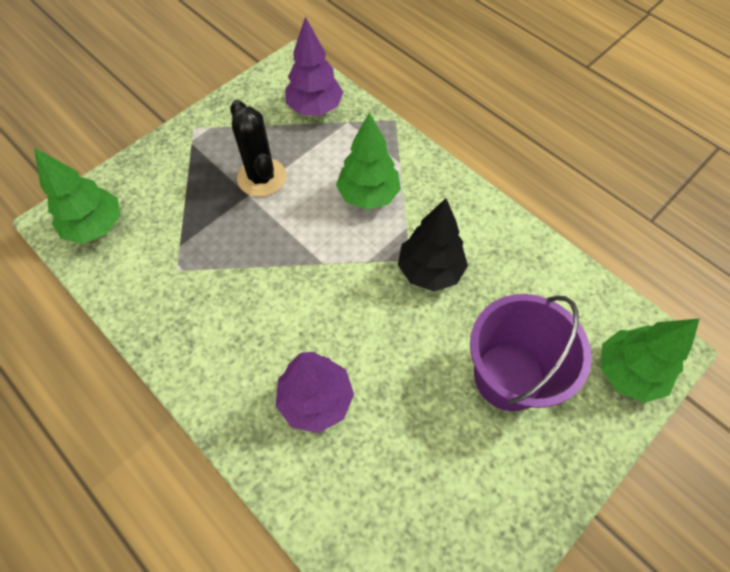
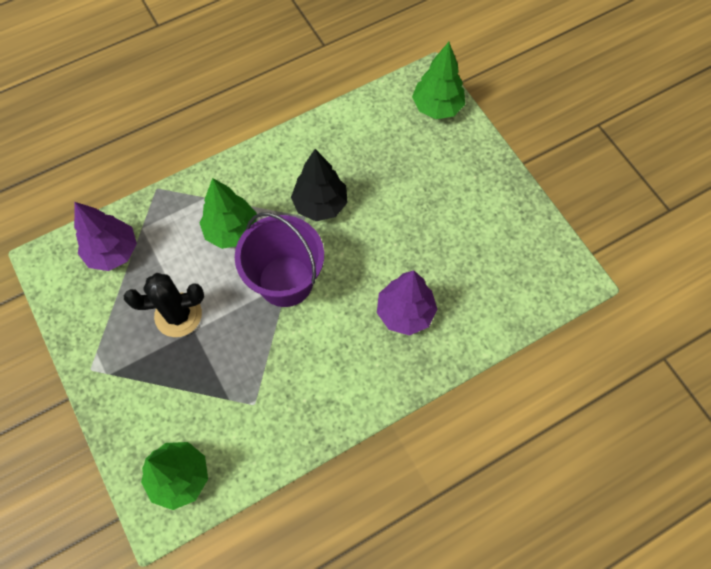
camera: 75 degrees left, 5 degrees up
(508, 376) = (421, 179): purple bucket -> purple bucket (285, 281)

